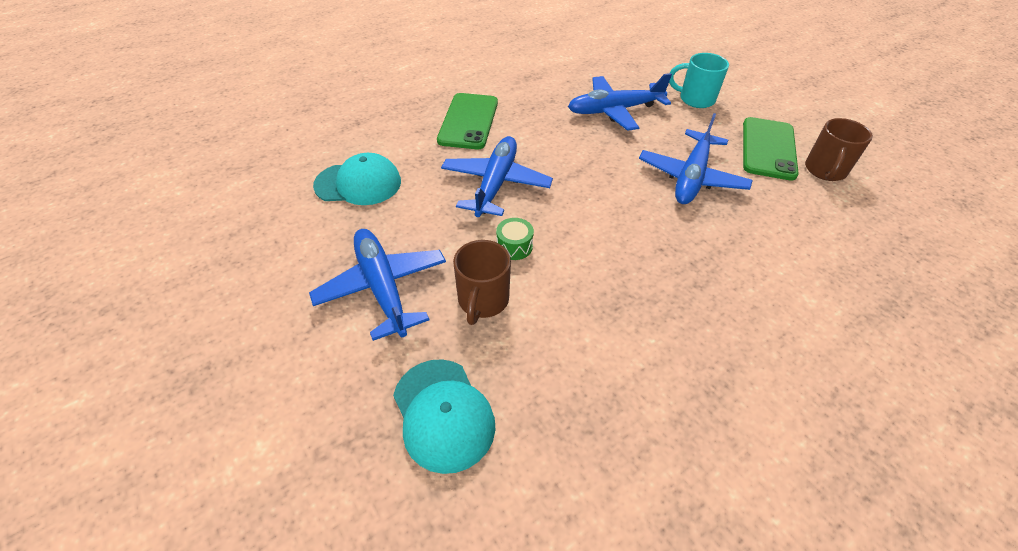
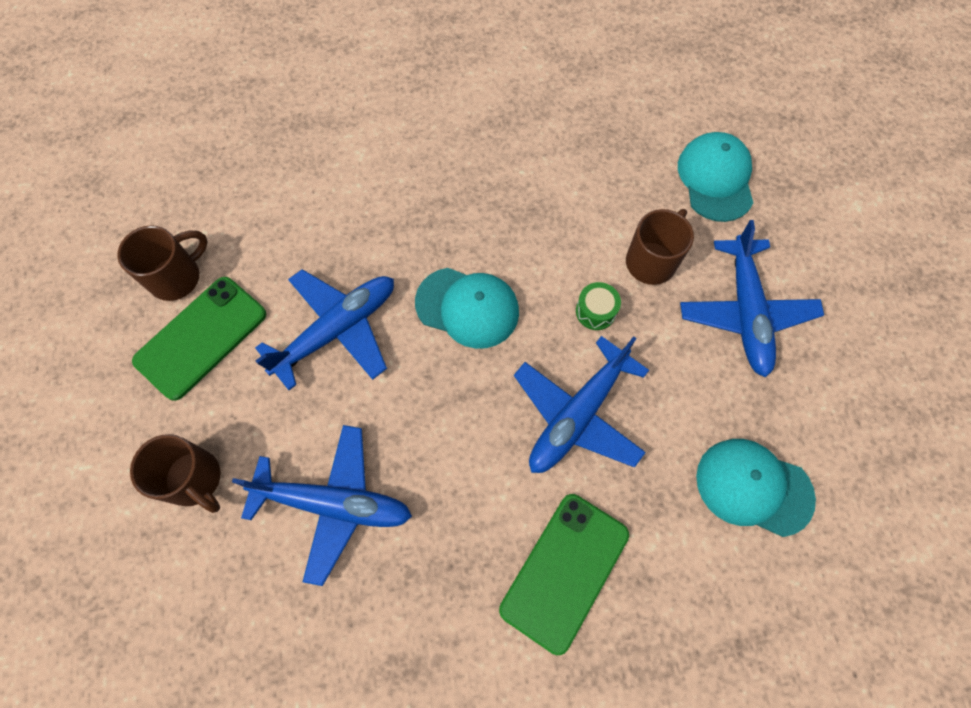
camera: 155 degrees left, 20 degrees up
(614, 217) = (467, 307): none -> turquoise cap
(695, 99) = (195, 480): turquoise mug -> brown mug

